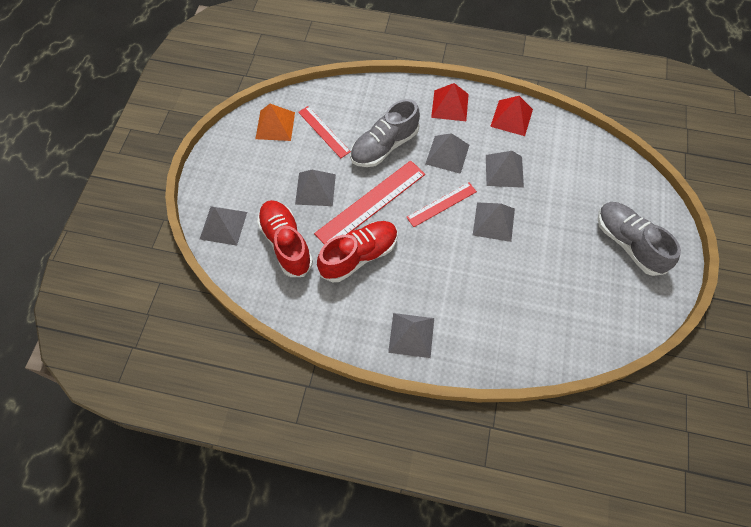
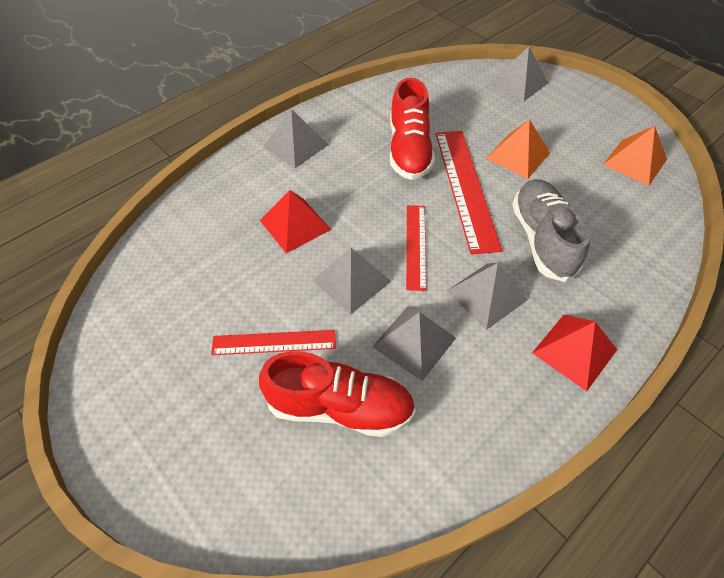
camera: 125 degrees right, 10 degrees down
(286, 243) = (466, 111): red shoe -> red shoe (340, 407)
(315, 189) = (518, 155): grey pyramid -> orange pyramid
(324, 131) = (600, 197): red ruler -> red ruler (274, 342)
(511, 117) = (502, 420): red pyramid -> red pyramid (295, 225)
(628, 243) = (188, 409): grey shoe -> none

